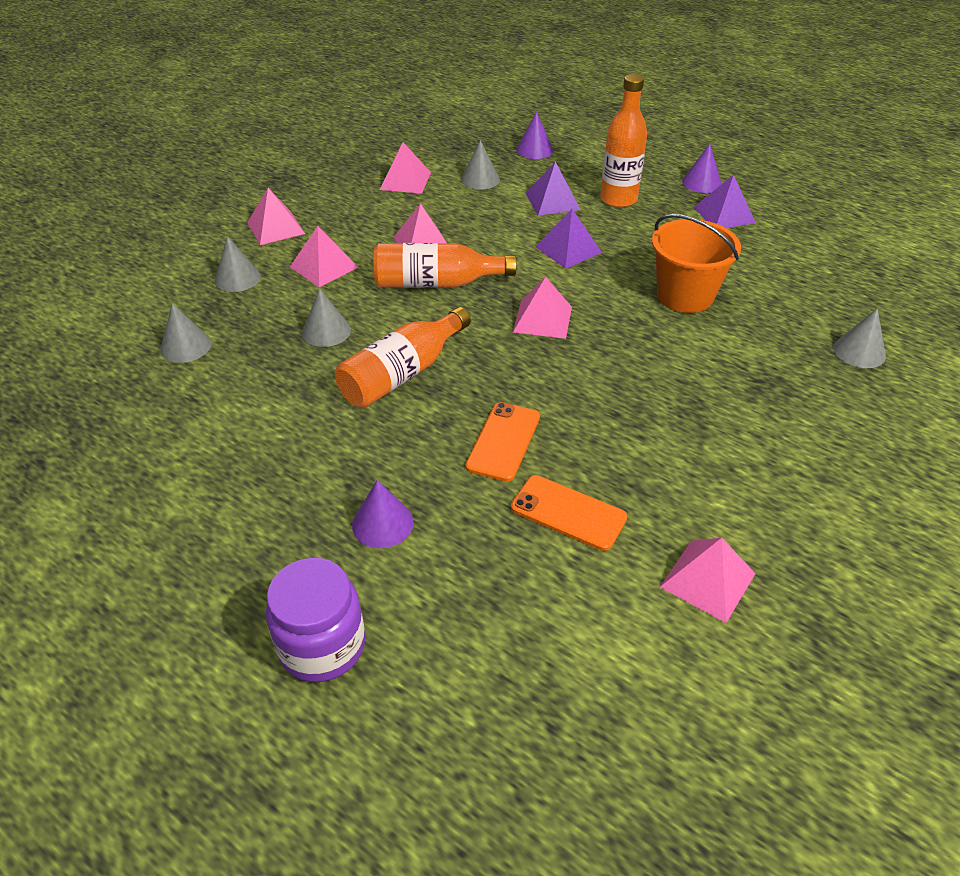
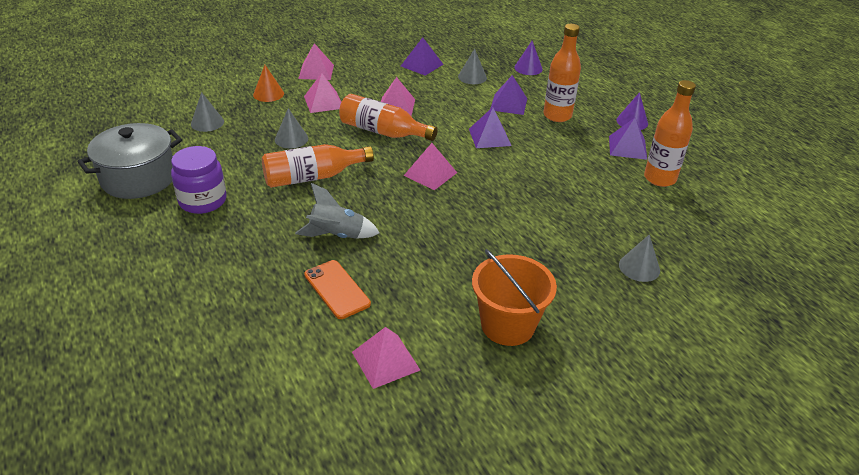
camera: 25 degrees right, 5 degrees down
(156, 462) = (138, 178): none -> grey pot
(237, 278) = (268, 94): grey cone -> orange cone
(322, 646) = (137, 302): purple jar -> purple jar (203, 201)
(382, 523) = (225, 254): purple cone -> none
(405, 181) = (421, 65): pink pyramid -> purple pyramid
(503, 441) = (337, 235): orange phone -> grey rocket
(685, 296) = (543, 190): orange bucket -> orange bucket (507, 325)
(787, 241) = (659, 178): none -> orange bottle

